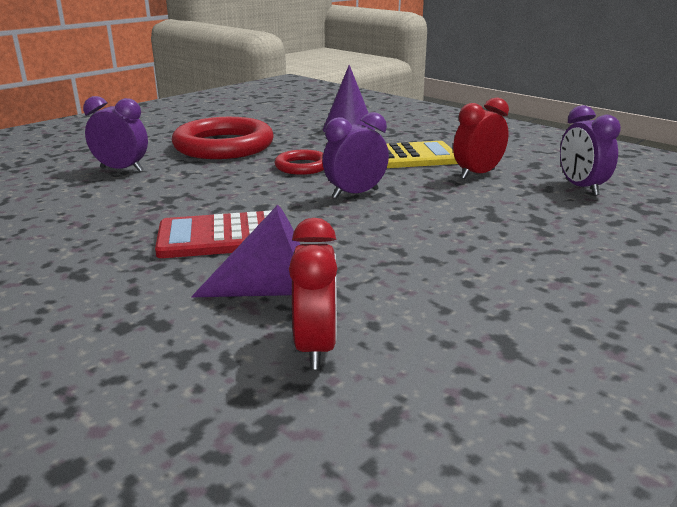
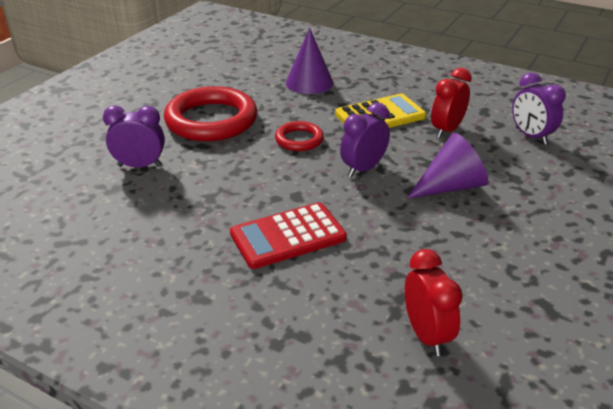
camera: 15 degrees left, 10 degrees up
(272, 290) = (363, 287): purple cone -> purple cone (450, 186)

